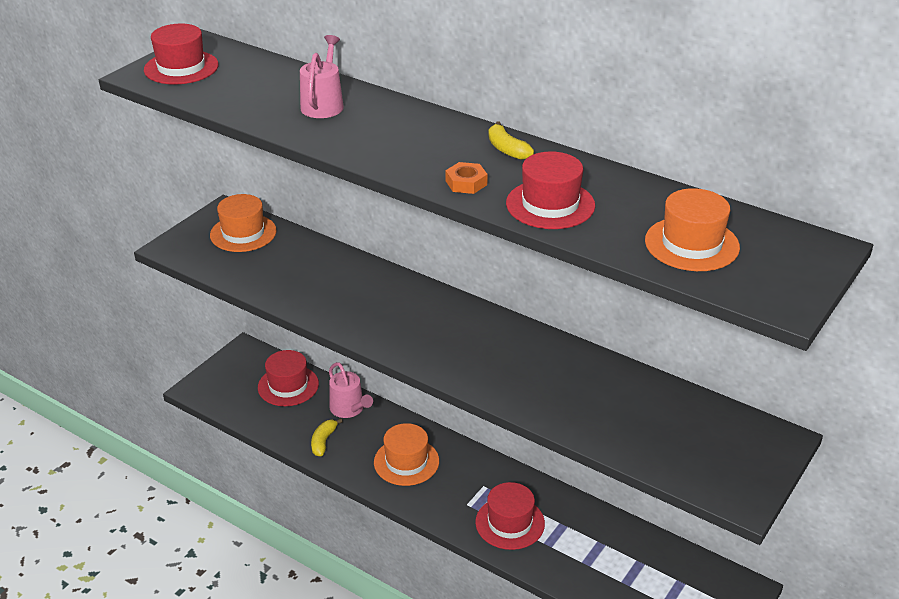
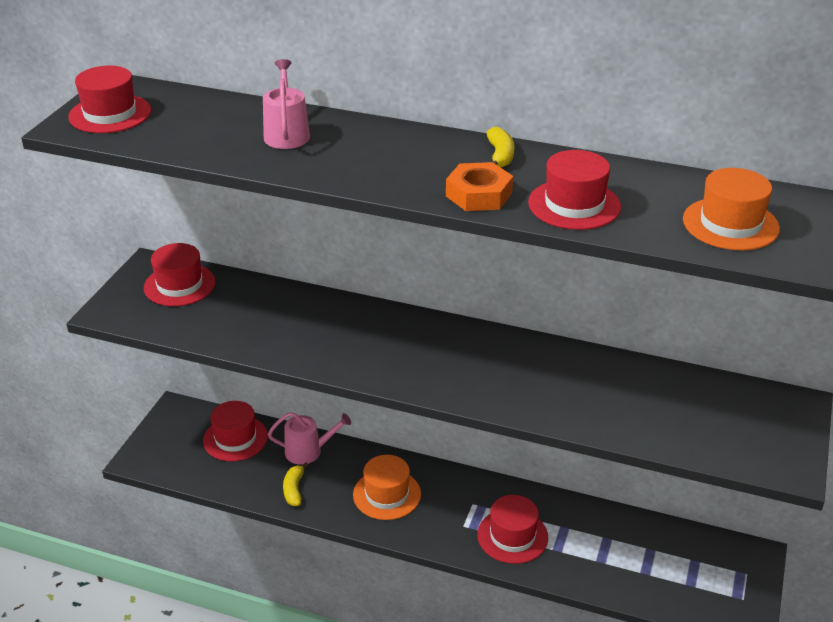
camera: 15 degrees left, 0 degrees up
(243, 233) = (179, 285): orange hat -> red hat
(349, 409) = (308, 451): pink watering can -> pink watering can turned 45 degrees counterclockwise
(466, 183) = (479, 194): orange nut -> orange nut, size x1.51
(507, 149) = (500, 155): yellow banana -> yellow banana turned 135 degrees counterclockwise

